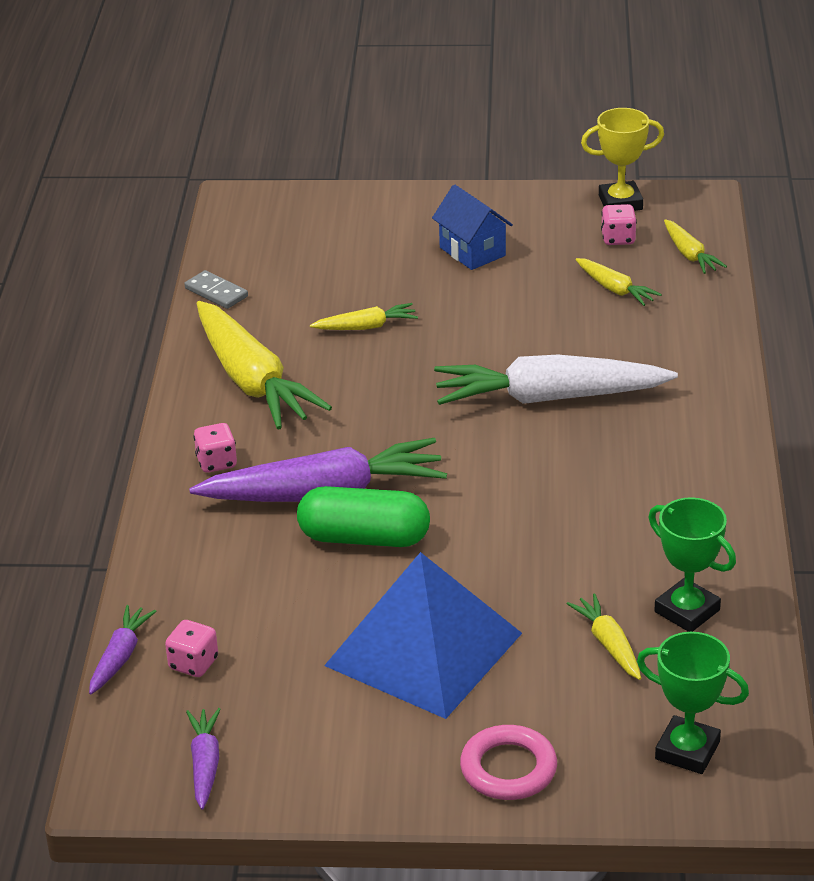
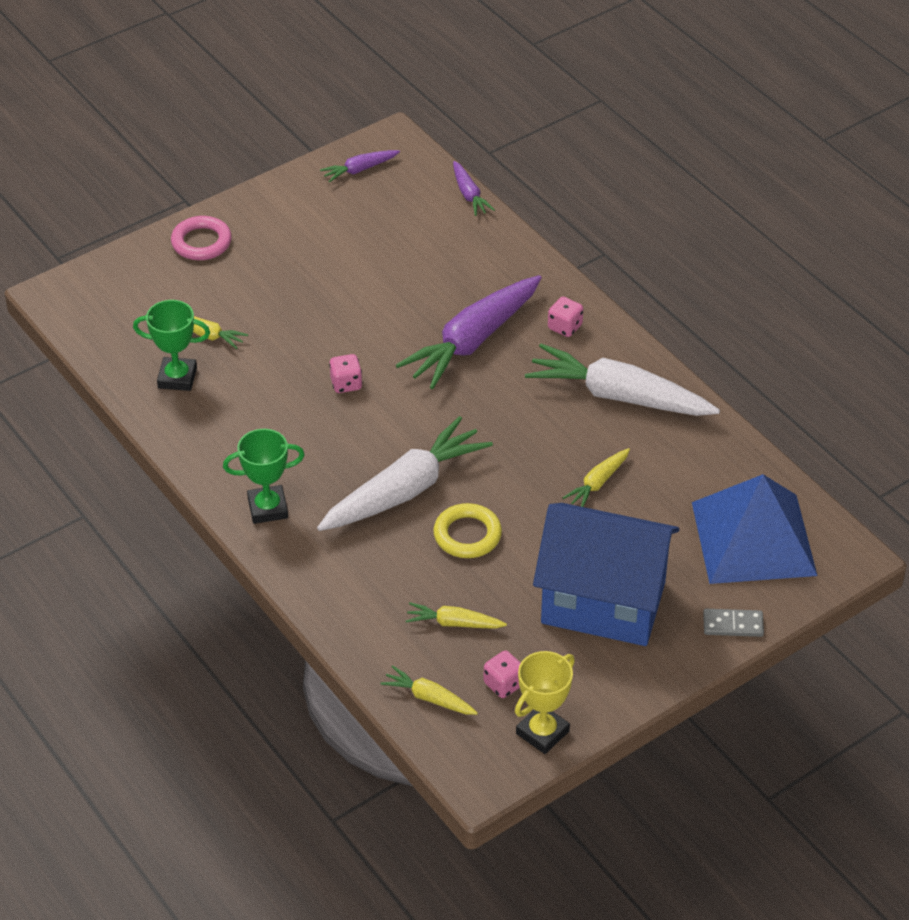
camera: 140 degrees right, 10 degrees up
(193, 664) = (426, 210): pink dice -> pink dice (346, 384)
(205, 764) = (359, 170): purple carrot -> purple carrot turned 105 degrees clockwise
(216, 292) = (740, 455): grey domino -> grey domino (733, 625)
(252, 381) = (618, 396): yellow carrot -> white carrot
(364, 538) = (416, 325): green capsule -> none
(423, 649) = (310, 279): blue pyramid -> blue pyramid (754, 538)
(472, 251) = (603, 602): blue house -> blue house, size x2.06
(531, 341) = (467, 535): none -> yellow ring
(687, 750) = (113, 297): green trophy -> green trophy (268, 508)

